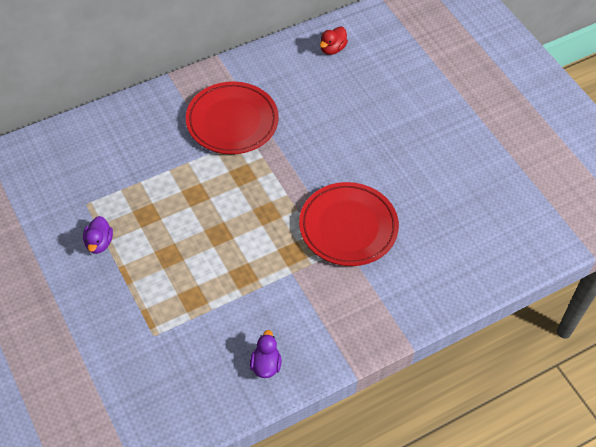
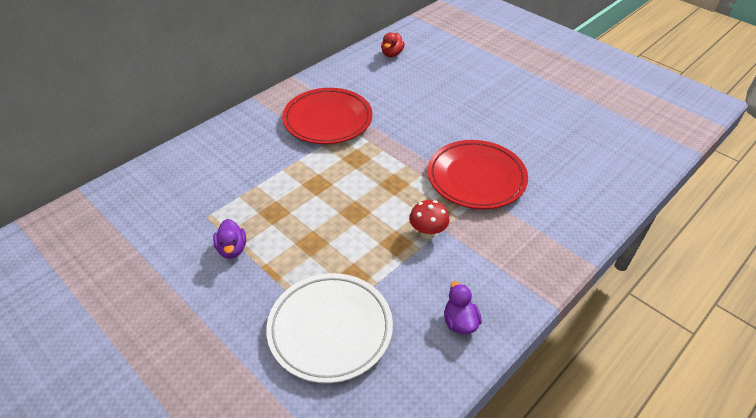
camera: 15 degrees left, 10 degrees down
(156, 341) = (330, 330): none -> white plate
(276, 273) = (427, 233): none -> red mushroom

